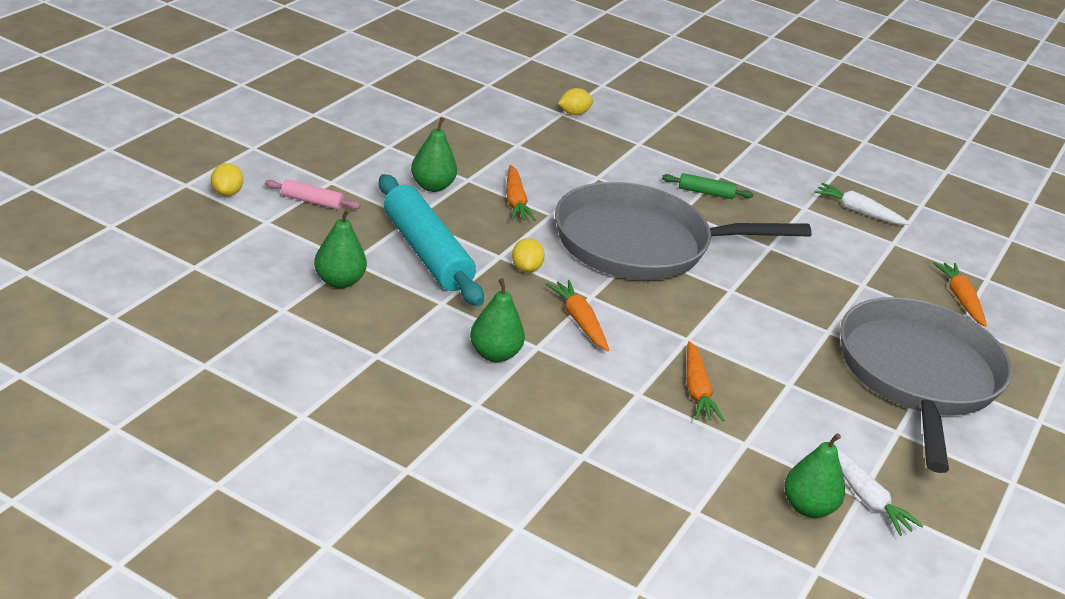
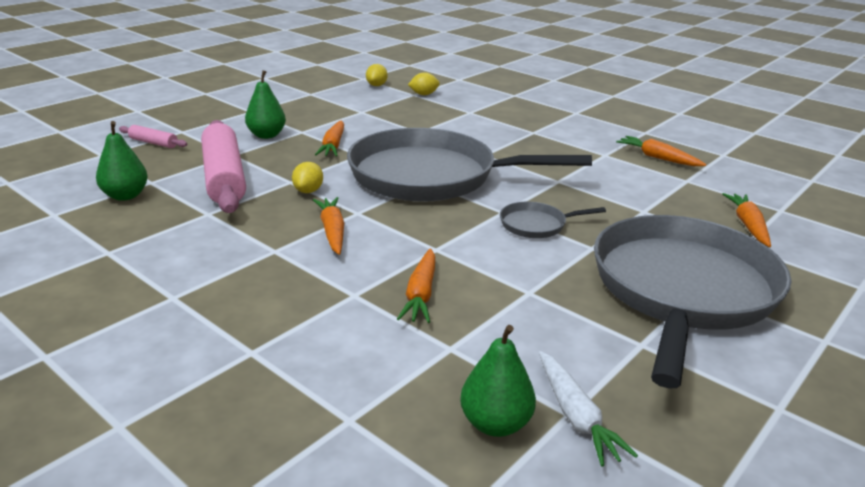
camera: 15 degrees right, 5 degrees down
(227, 193) = (87, 137): yellow lemon -> yellow lemon (376, 85)
(426, 253) = (224, 178): turquoise rolling pin -> pink rolling pin
(494, 354) = (226, 255): green pear -> none
(706, 192) = (514, 143): green rolling pin -> none
(768, 306) = (536, 225): none -> grey pan
(858, 211) = (658, 158): white carrot -> orange carrot

